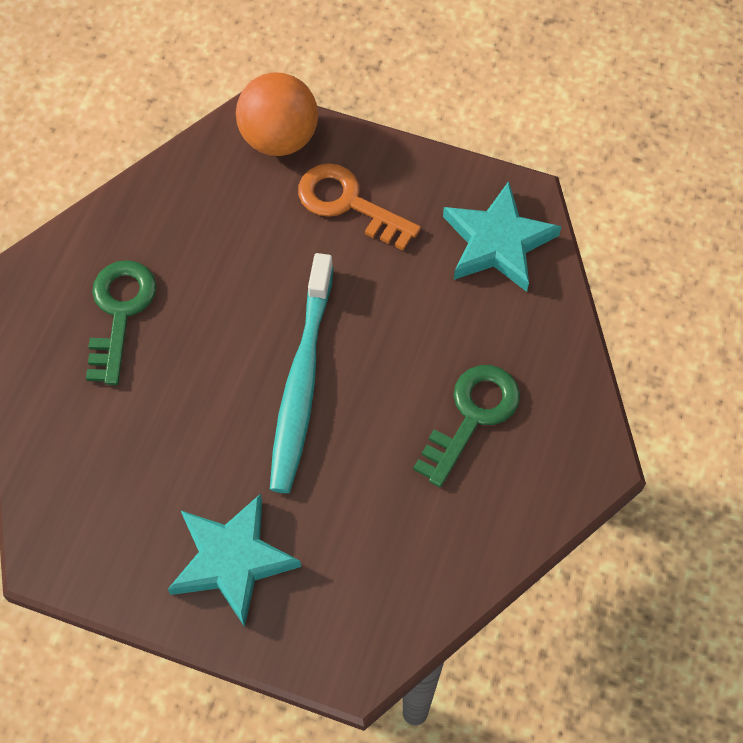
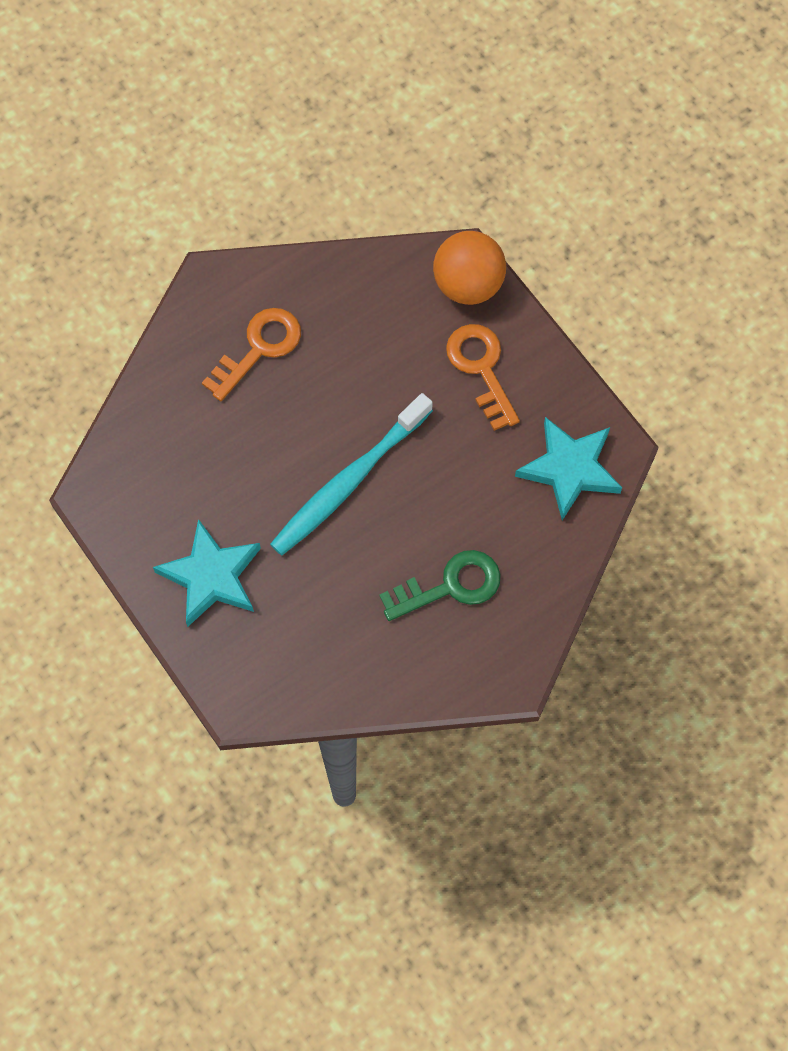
camera: 35 degrees right, 5 degrees up
(120, 312) = (259, 348): green key -> orange key

